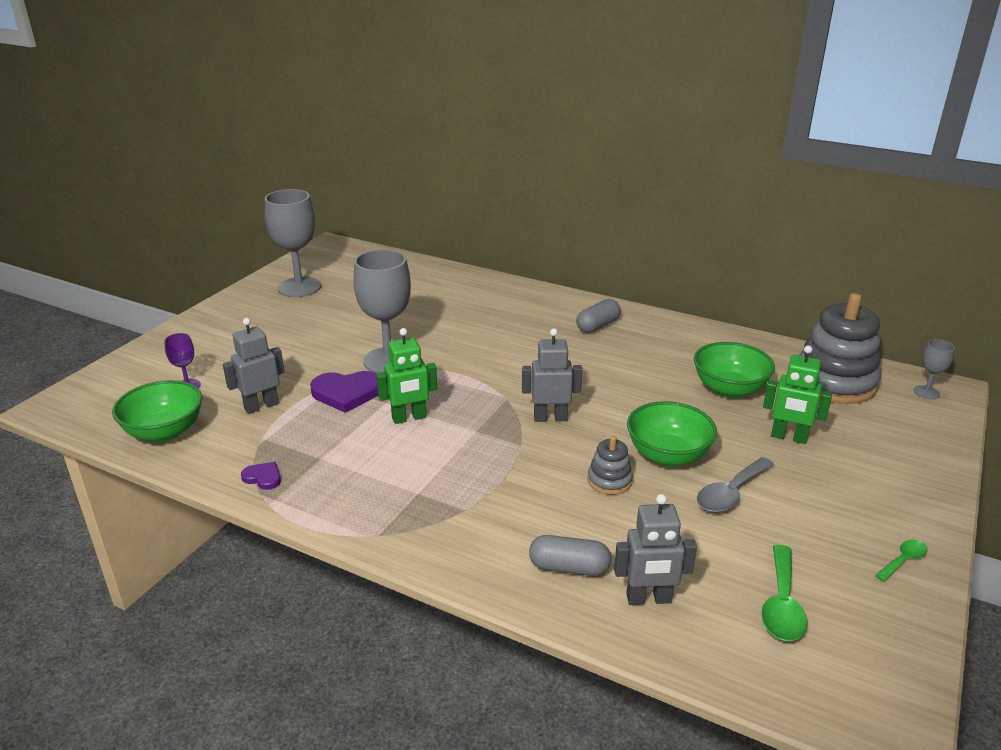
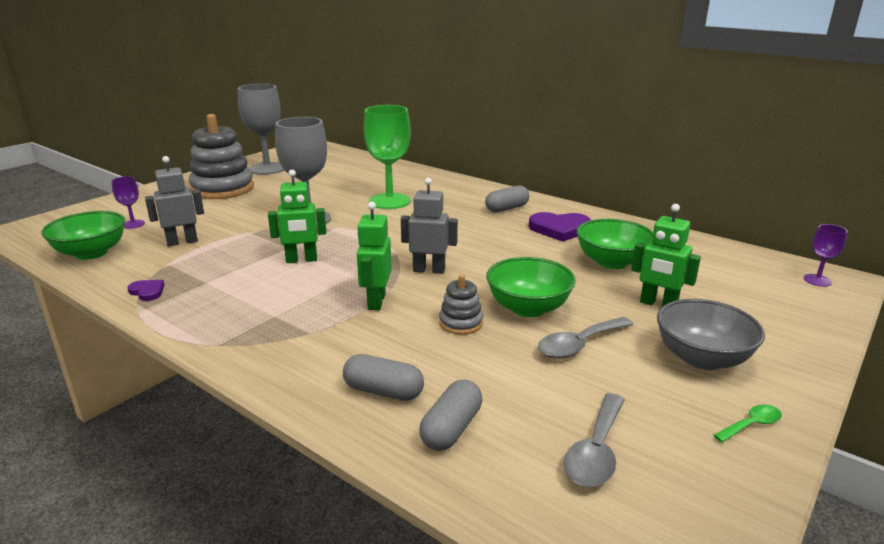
camera: 10 degrees right, 5 degrees down
(347, 393) = (259, 239): purple heart -> purple heart (560, 229)
(466, 326) = (389, 201): none -> green goblet
(514, 464) = (376, 301): none -> green robot
(648, 599) = (451, 429): grey robot -> grey capsule
(782, 604) = (596, 451): green spoon -> grey spoon
(834, 382) = (721, 265): grey stacking toy -> grey stacking toy (222, 189)
(844, 495) = (702, 358): none -> grey bowl
(926, 392) = (817, 280): grey goblet -> purple goblet

